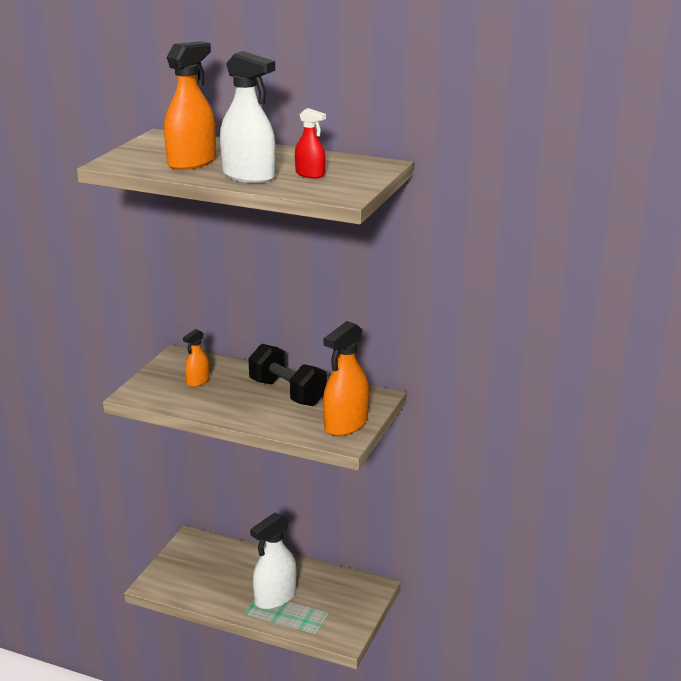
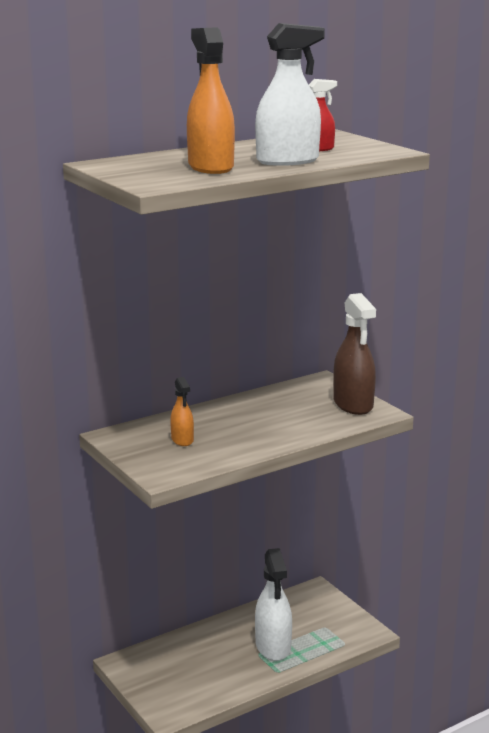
camera: 55 degrees left, 5 degrees down
(287, 393) = (264, 410): black dumbbell -> none
(346, 424) = (353, 404): orange spray bottle -> brown spray bottle

